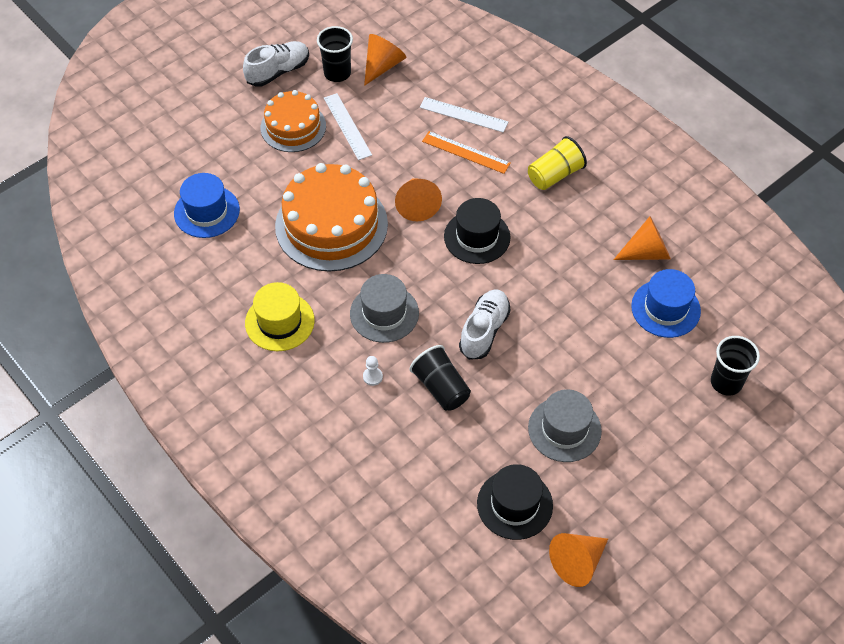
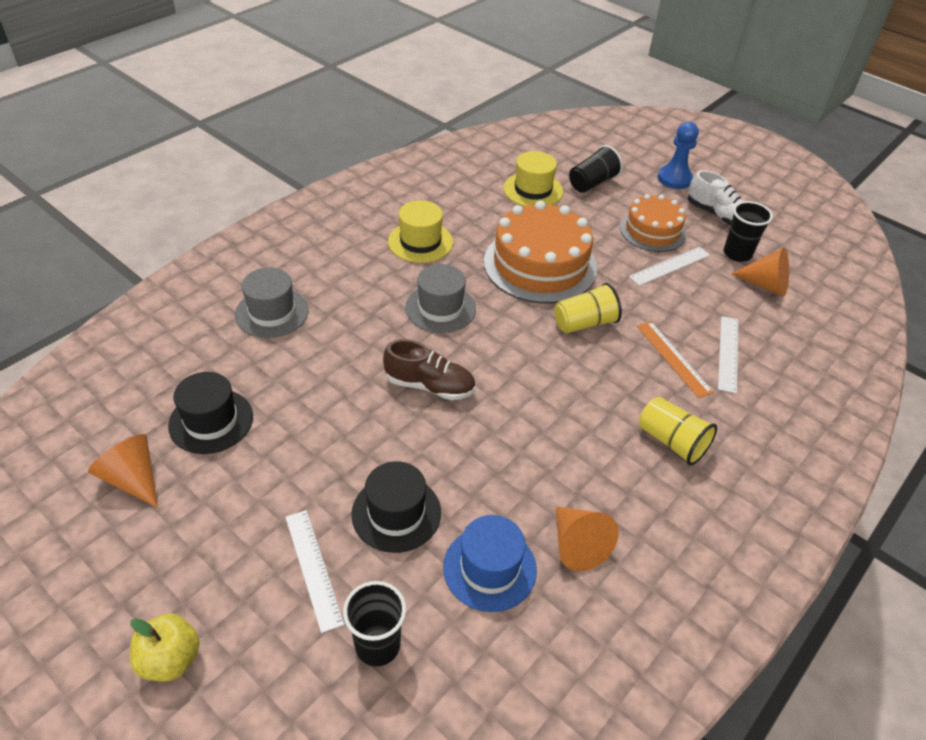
camera: 80 degrees right, 10 degrees down
(207, 211) = (533, 190): blue hat -> yellow hat
(211, 89) = (674, 179): none -> blue pawn
(372, 377) = (364, 305): white pawn -> none
(417, 205) = (584, 323): orange cone -> yellow cup
(441, 387) = (354, 355): black cup -> black cup (592, 183)
(466, 152) = (673, 358): orange ruler -> orange ruler turned 45 degrees counterclockwise
(477, 237) = (555, 373): black hat -> black hat (396, 513)
(484, 331) = (429, 386): white shoe -> brown shoe
(564, 429) = (303, 462): grey hat -> grey hat (272, 312)
(666, 422) = (313, 568): none -> white ruler
(740, 514) = (170, 659): none -> yellow apple

